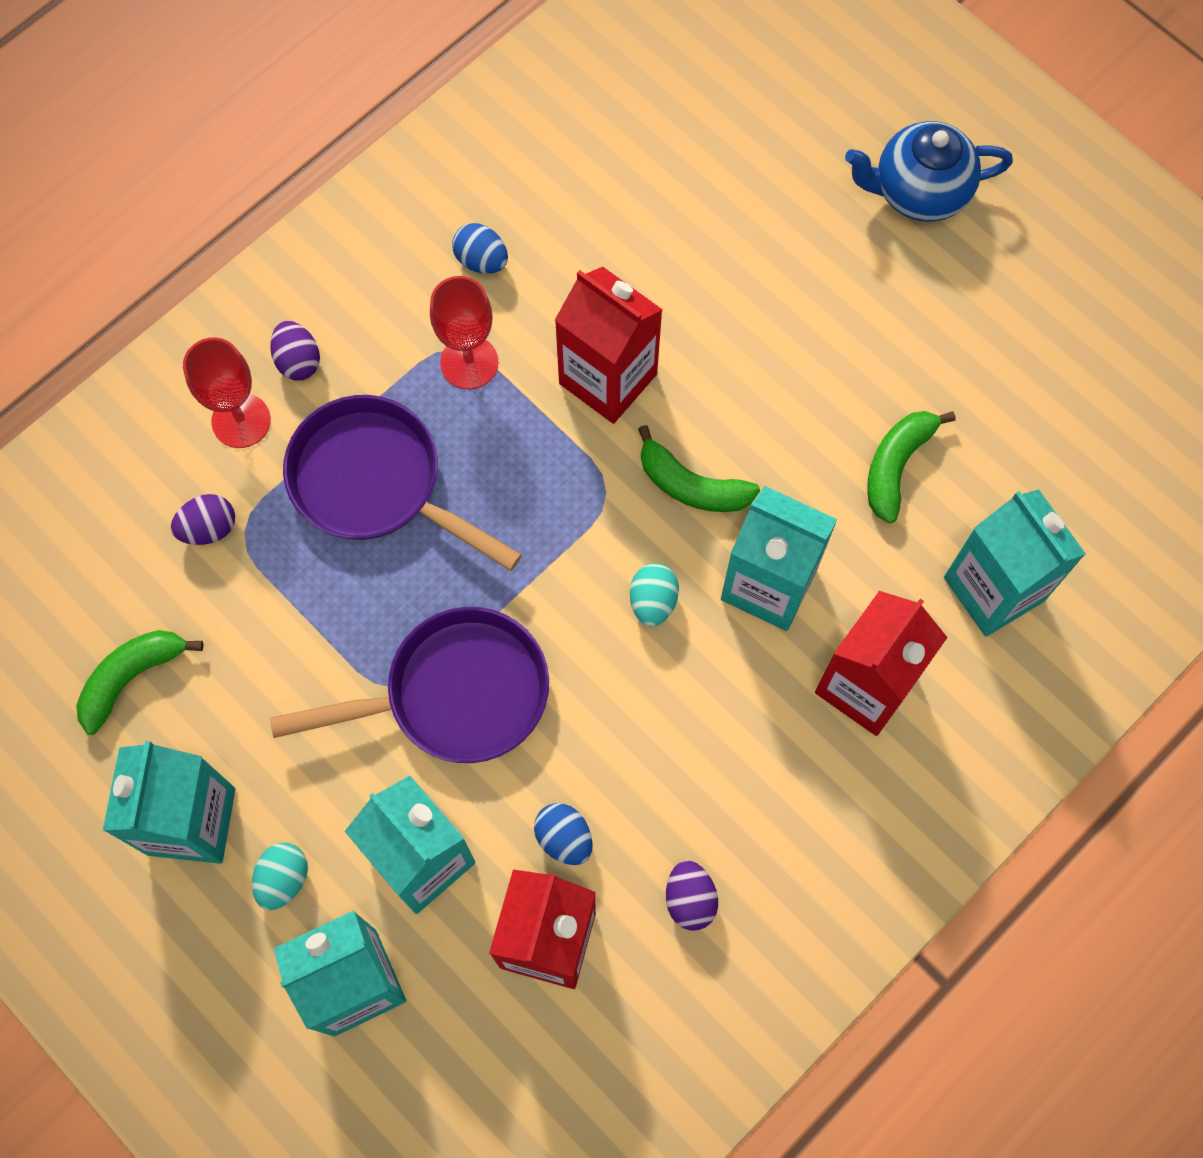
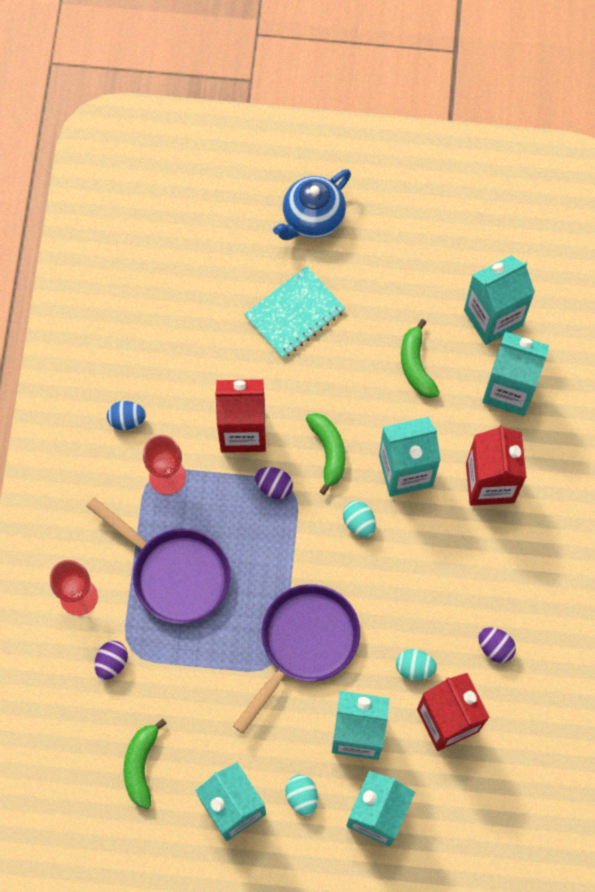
camera: 40 degrees left, 0 degrees up
(298, 361) = (80, 544): purple egg -> purple egg (274, 486)
(376, 483) = (175, 573): purple pan -> purple pan turned 135 degrees counterclockwise
(564, 838) = (414, 667): blue egg -> turquoise egg
(691, 485) = (328, 452): green banana -> green banana turned 90 degrees counterclockwise
(796, 288) = (294, 314): none -> turquoise notebook
(1050, 483) = (493, 318): none -> turquoise carton

